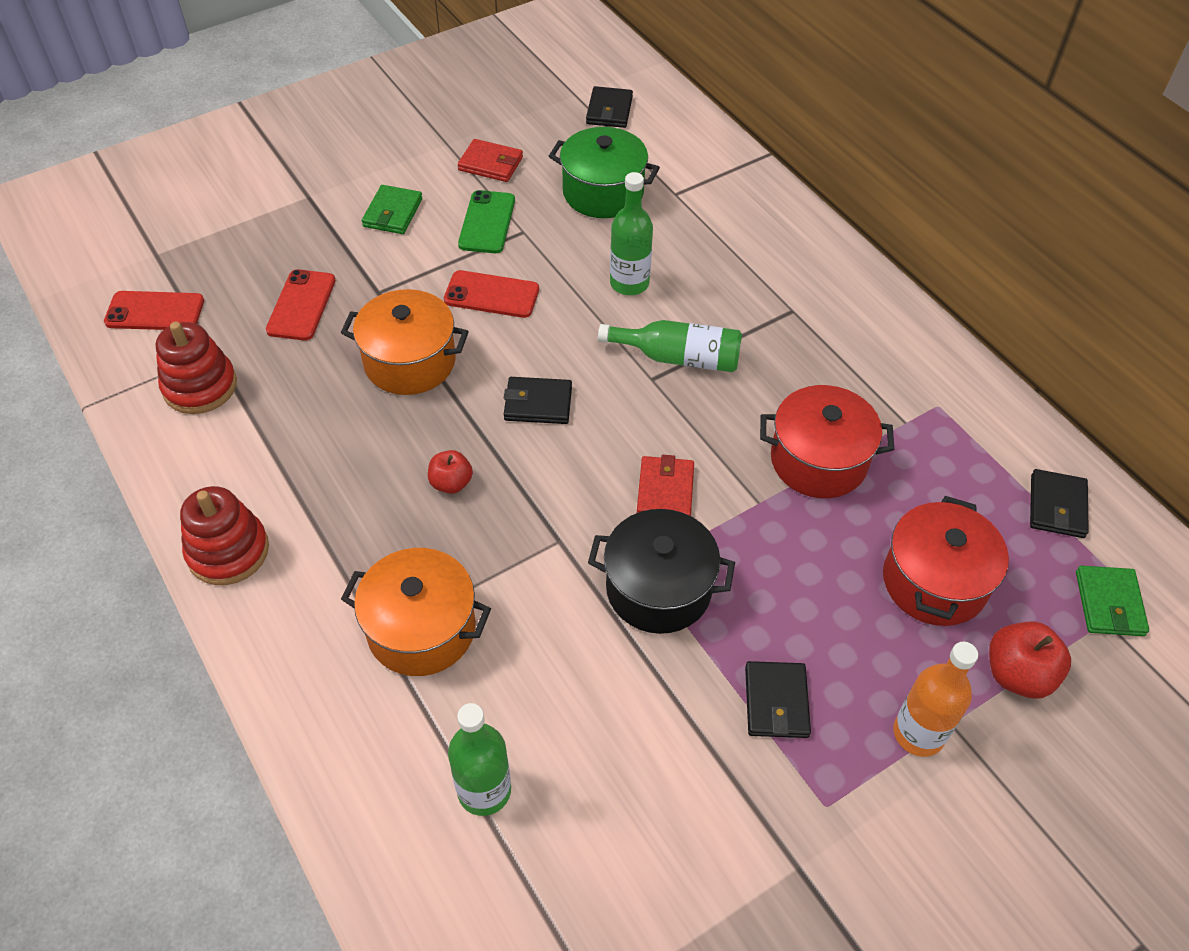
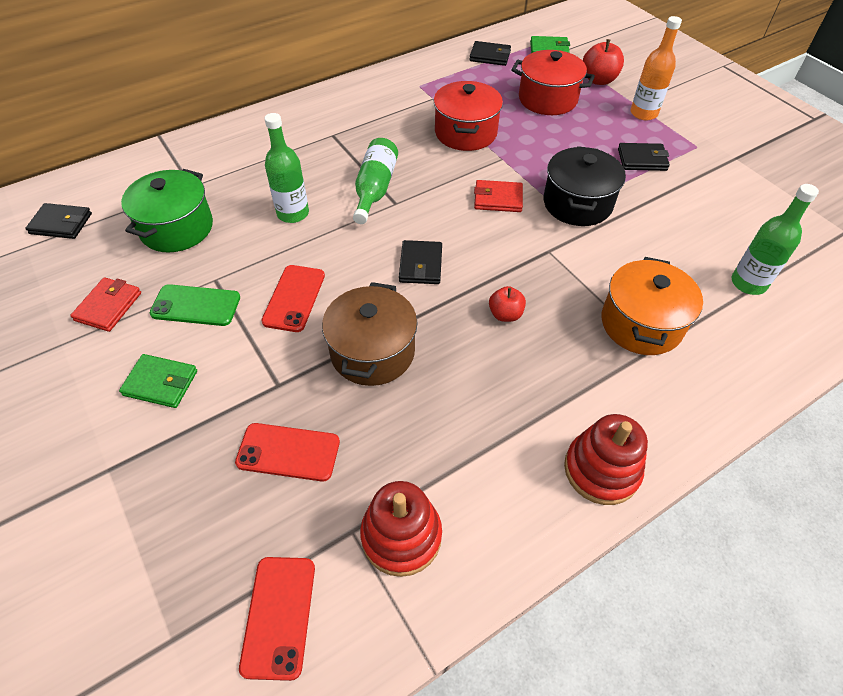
camera: 90 degrees left, 0 degrees up
(410, 361) = (372, 352): orange pot -> brown pot

